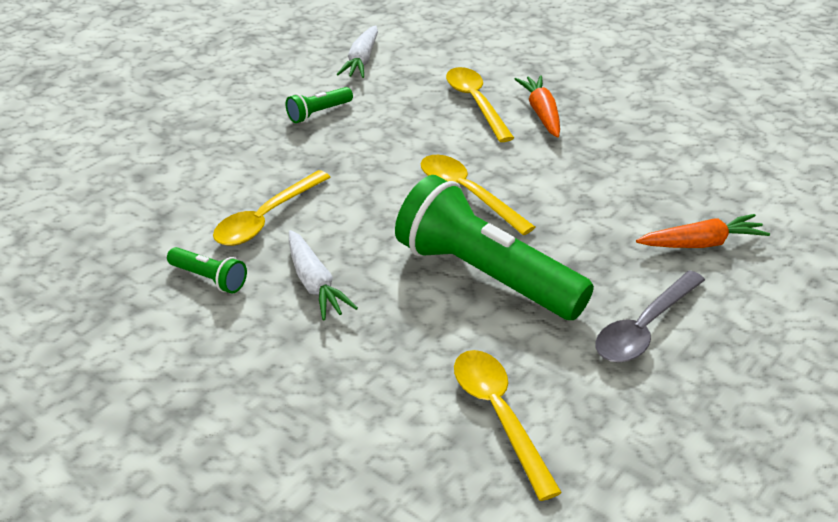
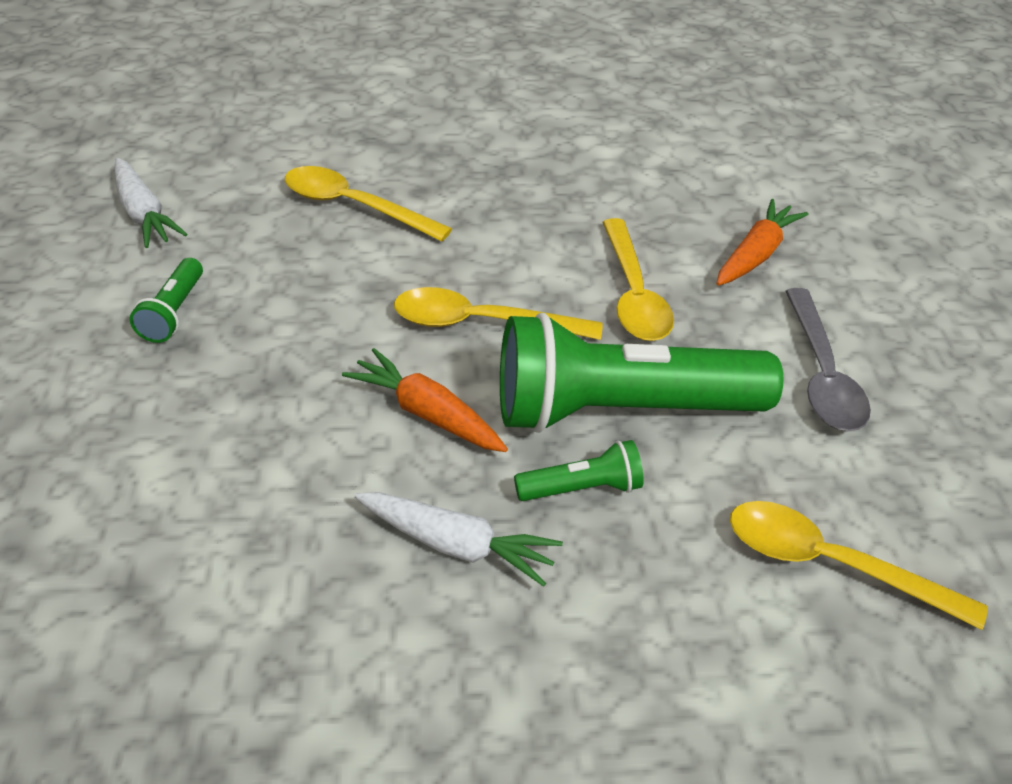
camera: 45 degrees left, 5 degrees up
(209, 278) = (315, 632): green flashlight -> green flashlight (582, 488)
(266, 218) = (284, 497): yellow spoon -> yellow spoon (633, 294)
(541, 113) = (440, 185): orange carrot -> orange carrot (426, 413)

